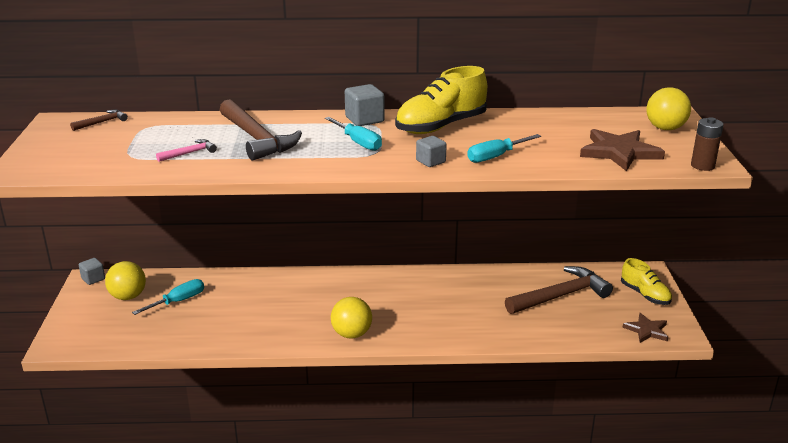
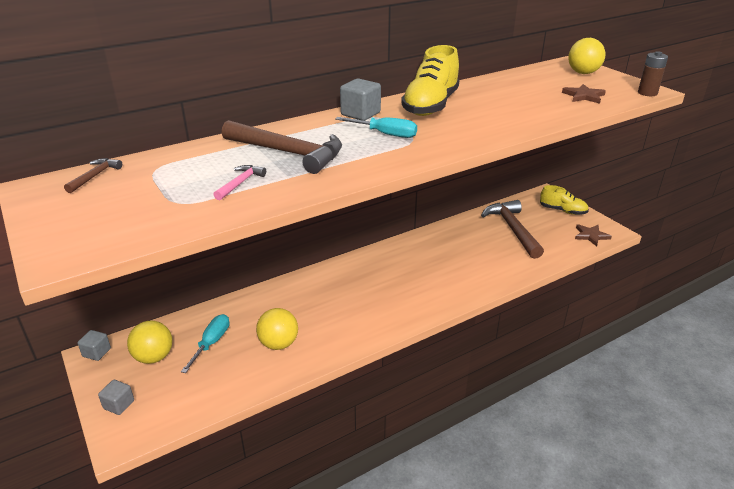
camera: 30 degrees left, 5 degrees up
(351, 334) = (397, 315): yellow ball -> yellow ball (279, 344)
(430, 161) = (468, 135): grey cube -> grey cube (119, 405)
(496, 156) = (509, 119): turquoise screwdriver -> none
(560, 296) = (512, 229): brown hammer -> brown hammer turned 45 degrees counterclockwise
(619, 152) = (583, 96): brown star -> brown star, size x0.61

